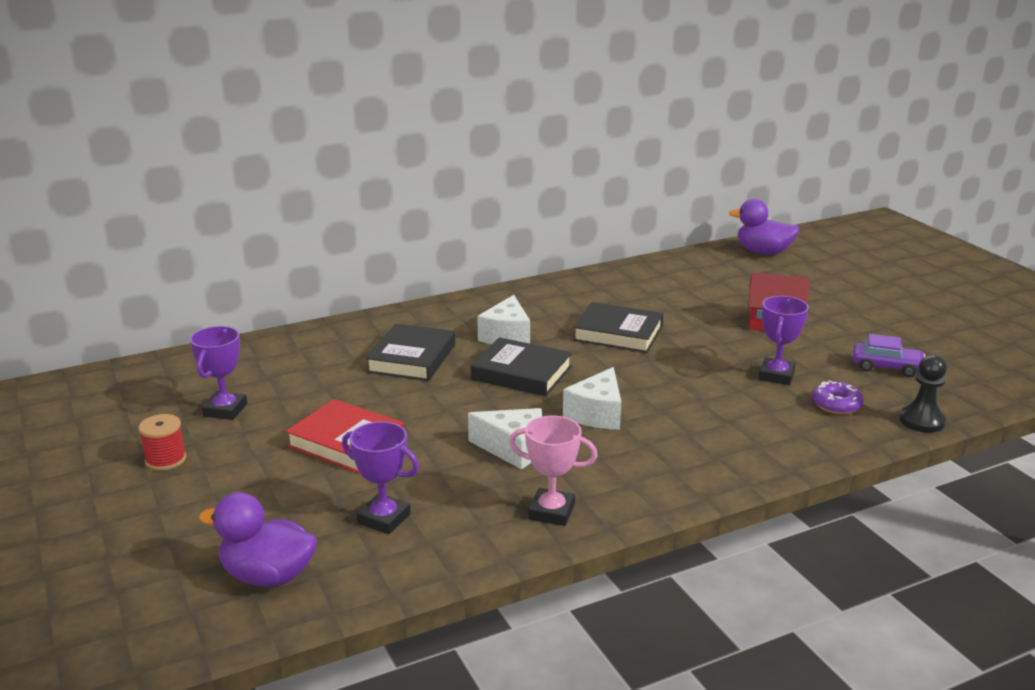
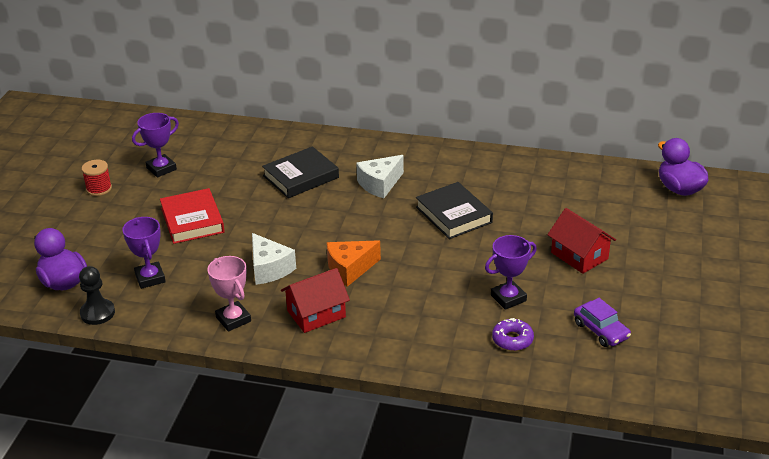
camera: 40 degrees right, 10 degrees up
(521, 373) = (348, 218): black book -> none
(597, 414) = (350, 269): white cheese -> orange cheese
(630, 466) = (316, 314): none -> red house
(921, 421) = (551, 382): black pawn -> black pawn (97, 313)

